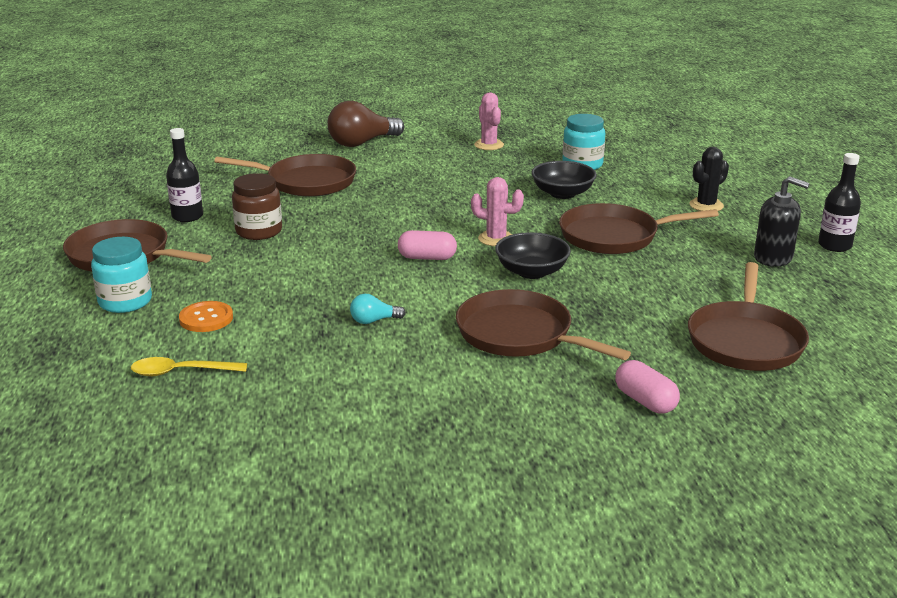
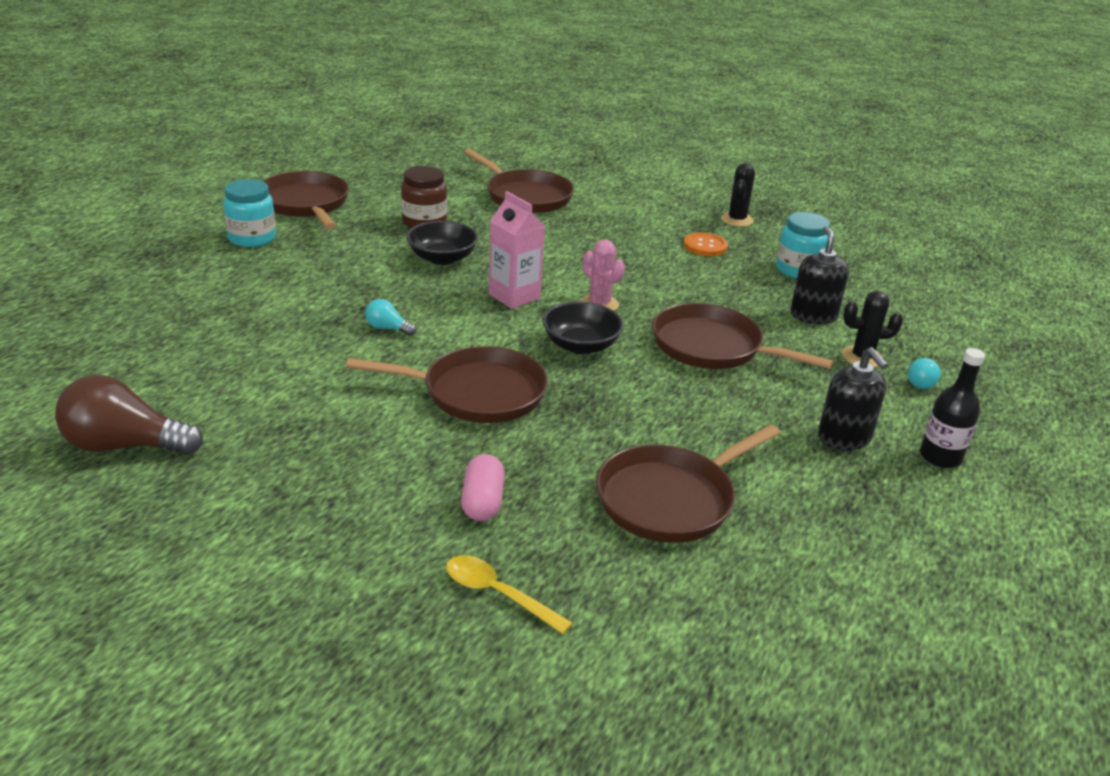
camera: 35 degrees right, 5 degrees up
(181, 372) = (202, 305): yellow spoon -> yellow spoon (497, 594)
(187, 216) = (394, 191): black bottle -> none
(206, 318) = (280, 273): orange button -> orange button (705, 246)
(362, 143) = (625, 179): brown light bulb -> brown light bulb (125, 446)
(427, 258) = (514, 296): pink capsule -> pink carton
(489, 145) = (737, 220): pink cactus -> black cactus
(519, 334) = (478, 393): brown pan -> brown pan turned 105 degrees clockwise
(562, 193) = (731, 289): black bowl -> black bowl (442, 258)
(638, 191) = (813, 315): none -> black soap dispenser
(759, 206) = (921, 382): none -> turquoise light bulb

